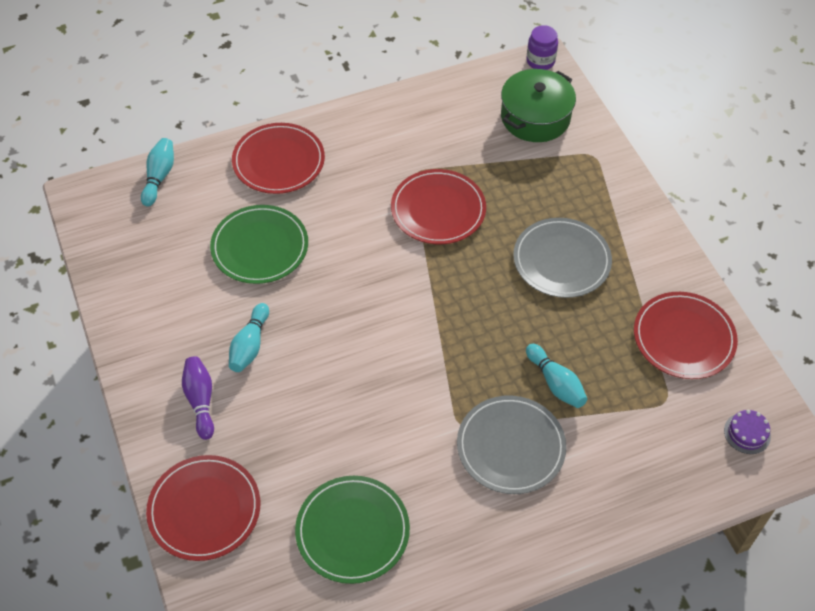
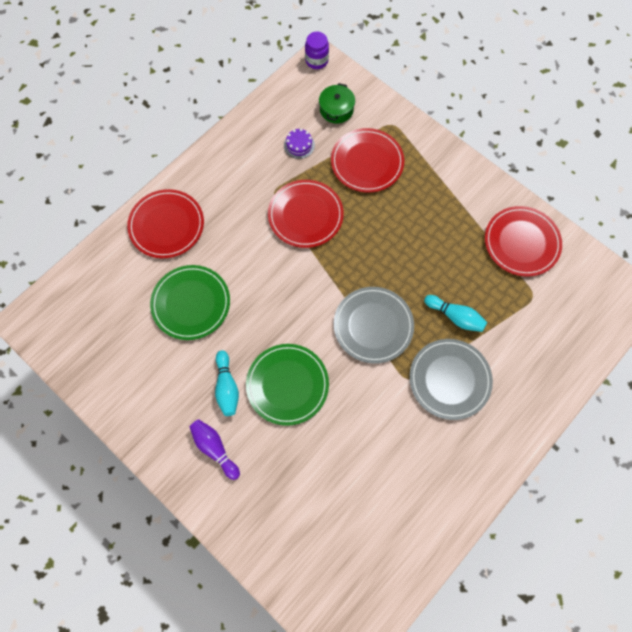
camera: 25 degrees left, 15 degrees up
(159, 177) = (81, 278): turquoise bowling pin -> none
(204, 509) = (264, 532): red plate -> red plate (367, 162)
(352, 531) = (376, 496): green plate -> green plate (287, 385)
(535, 117) = (336, 109): green pot -> green pot, size x0.62
(561, 260) = (412, 218): grey plate -> grey plate (373, 326)
(747, 433) = (595, 296): purple cake -> purple cake (299, 145)

